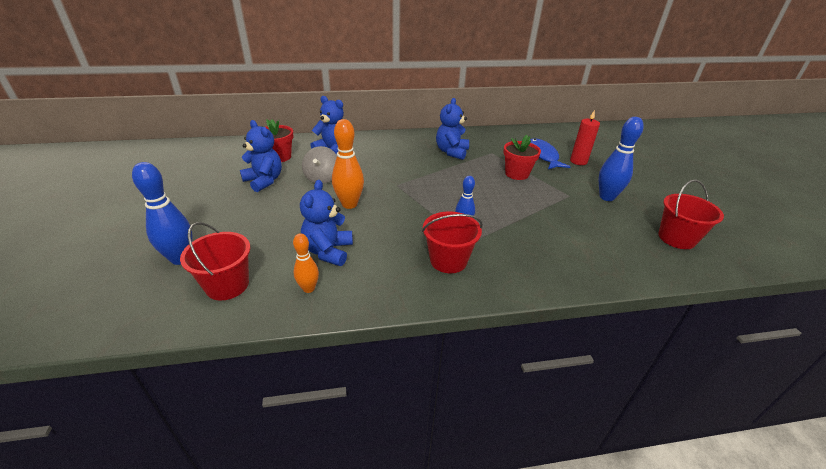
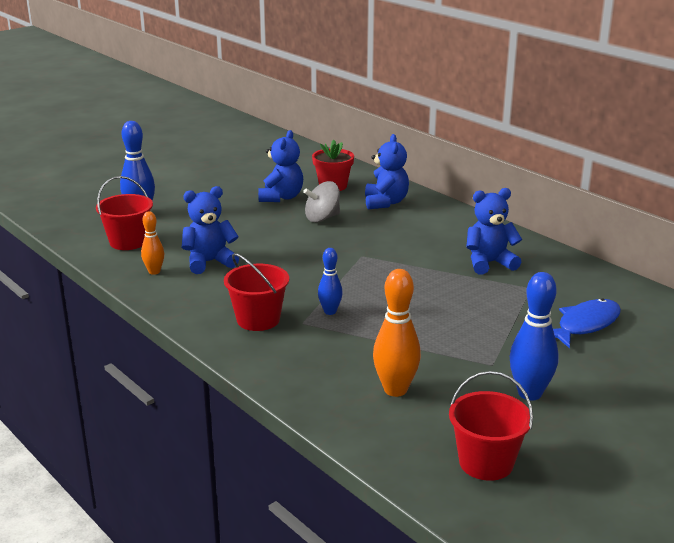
camera: 60 degrees right, 10 degrees down
(349, 204) = (293, 246): orange bowling pin -> orange bowling pin (395, 390)
(517, 174) = (497, 317): red flower pot -> none
(578, 161) = (613, 355): red candle -> none

